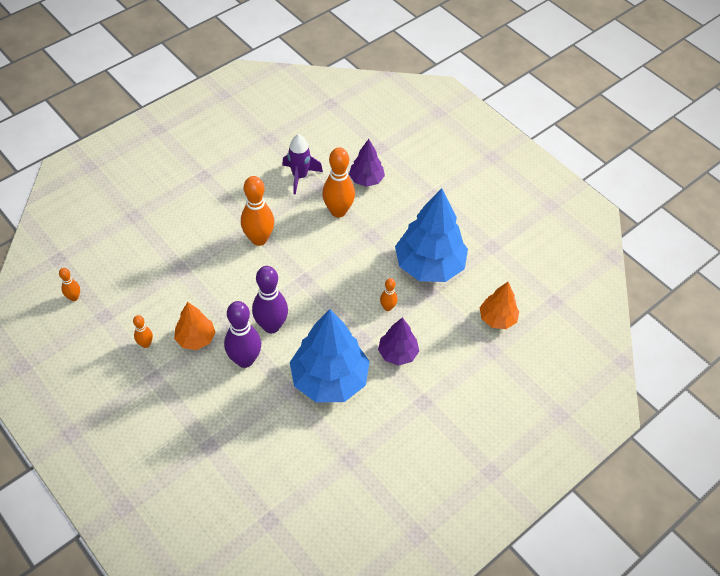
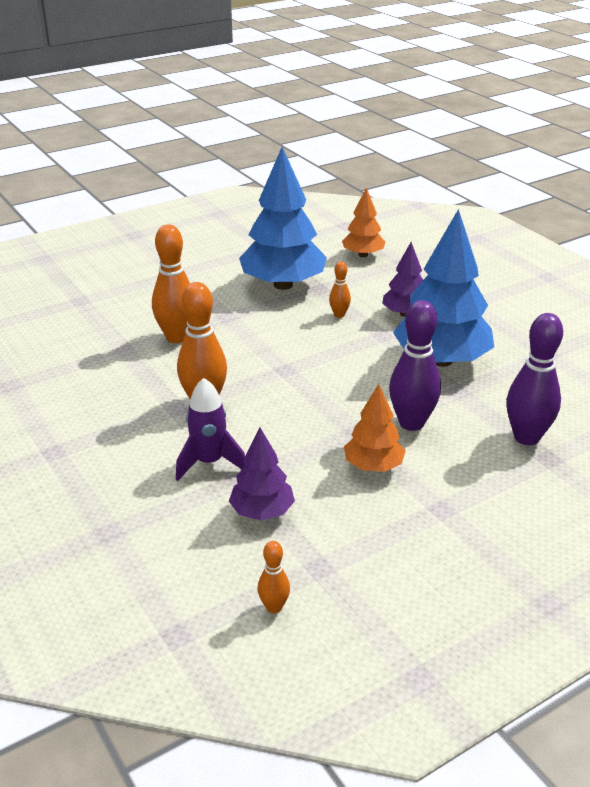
camera: 80 degrees left, 20 degrees down
(146, 344) = (379, 517): orange bowling pin -> none
(271, 326) = (357, 399): purple bowling pin -> purple bowling pin (526, 437)
(300, 176) = (100, 363): purple rocket -> purple rocket (209, 462)
(366, 179) = (131, 314): purple tree -> purple tree (262, 511)

